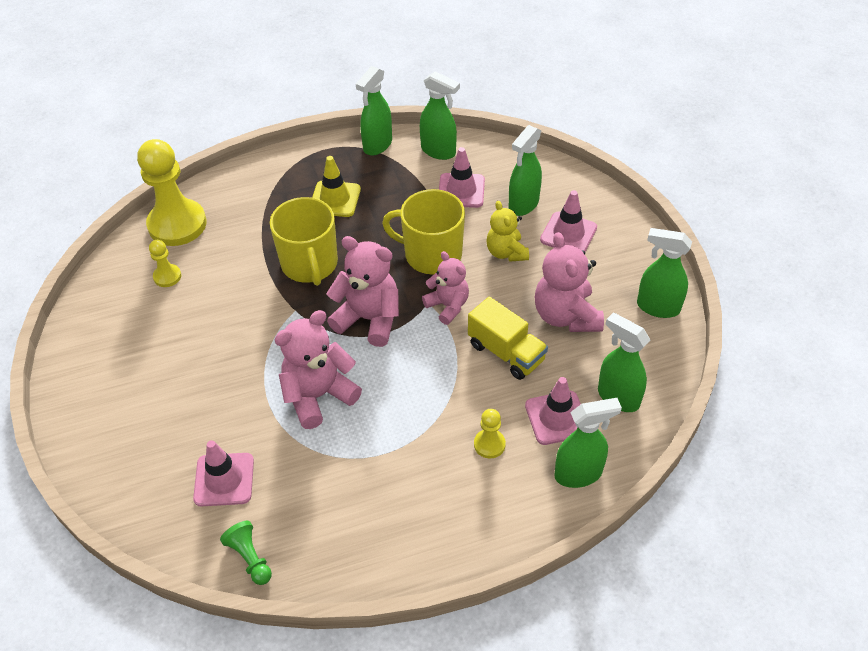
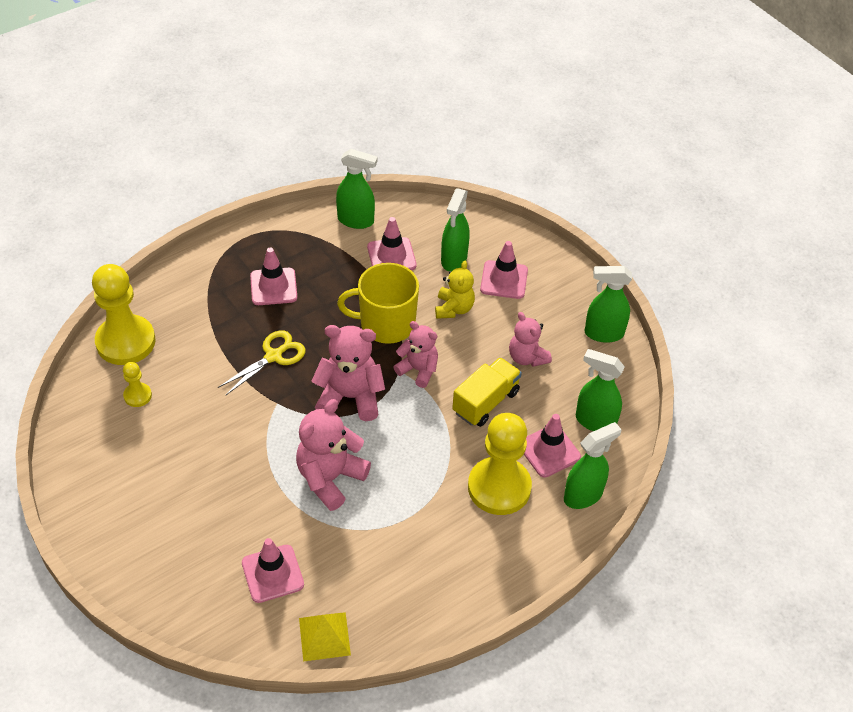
camera: 20 degrees left, 0 degrees up
(250, 558) = (324, 636): green pawn -> yellow pyramid
(310, 264) = (274, 356): yellow mug -> yellow scissors
(335, 199) = (273, 287): yellow traffic cone -> pink traffic cone
(377, 145) = (294, 225): green spray bottle -> none
(489, 444) = (499, 487): yellow pawn -> yellow pawn, size x2.20
(506, 252) = (454, 308): yellow teddy bear -> yellow teddy bear turned 135 degrees counterclockwise
(506, 352) = (485, 402): yellow truck -> yellow truck turned 75 degrees counterclockwise
(566, 316) = (527, 357): pink teddy bear -> pink teddy bear, size x0.65

